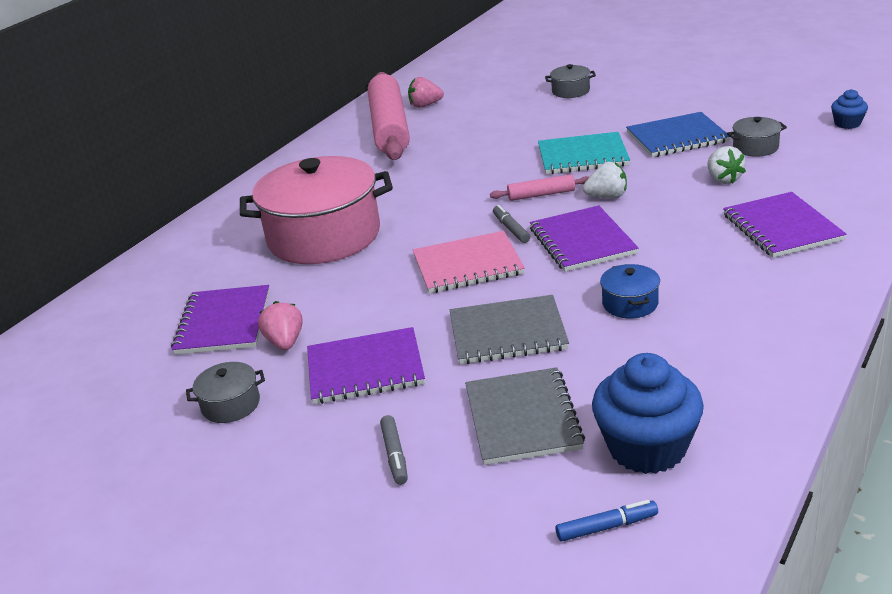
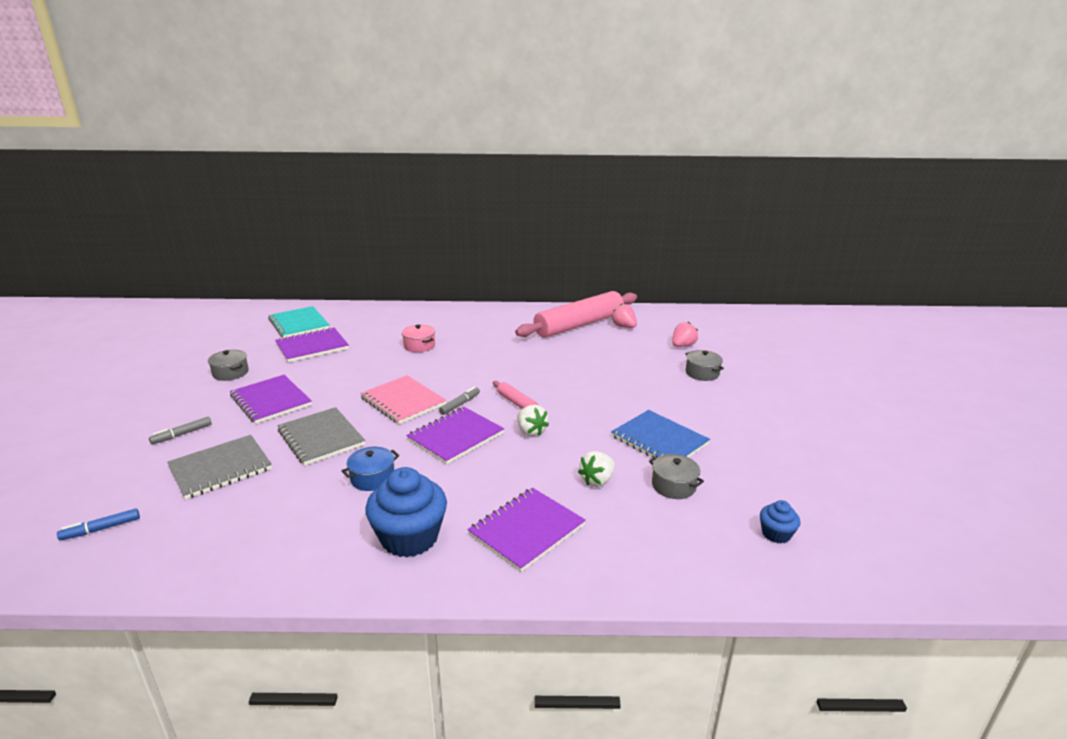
camera: 55 degrees right, 5 degrees down
(285, 342) = (295, 369): pink strawberry -> pink strawberry (682, 346)
(324, 236) = (419, 346): pink pot -> pink pot, size x0.41
(583, 156) = (591, 405): turquoise notebook -> turquoise notebook (299, 324)
(606, 527) = (101, 529): blue marker -> blue marker turned 105 degrees clockwise
(647, 448) = (187, 527): blue cupcake -> blue cupcake (409, 537)

